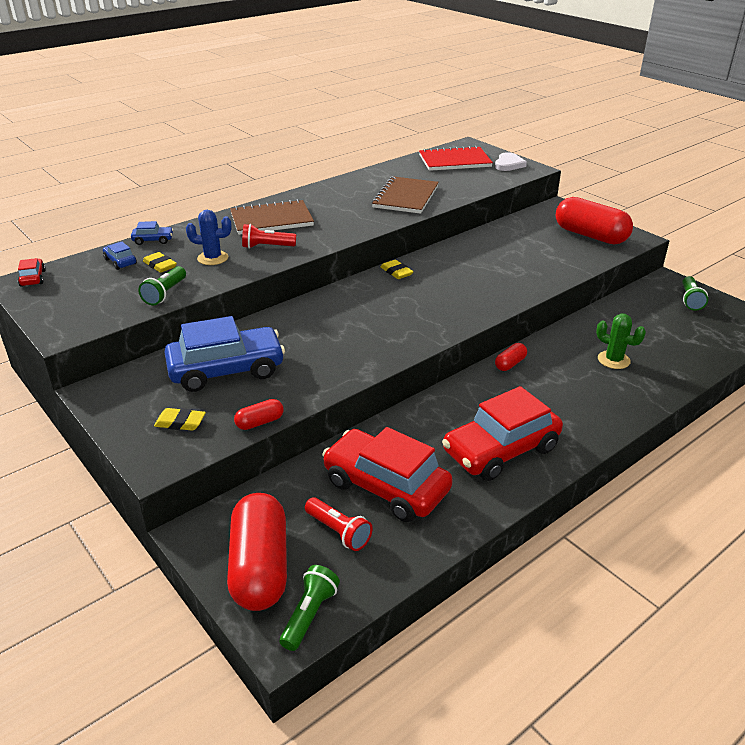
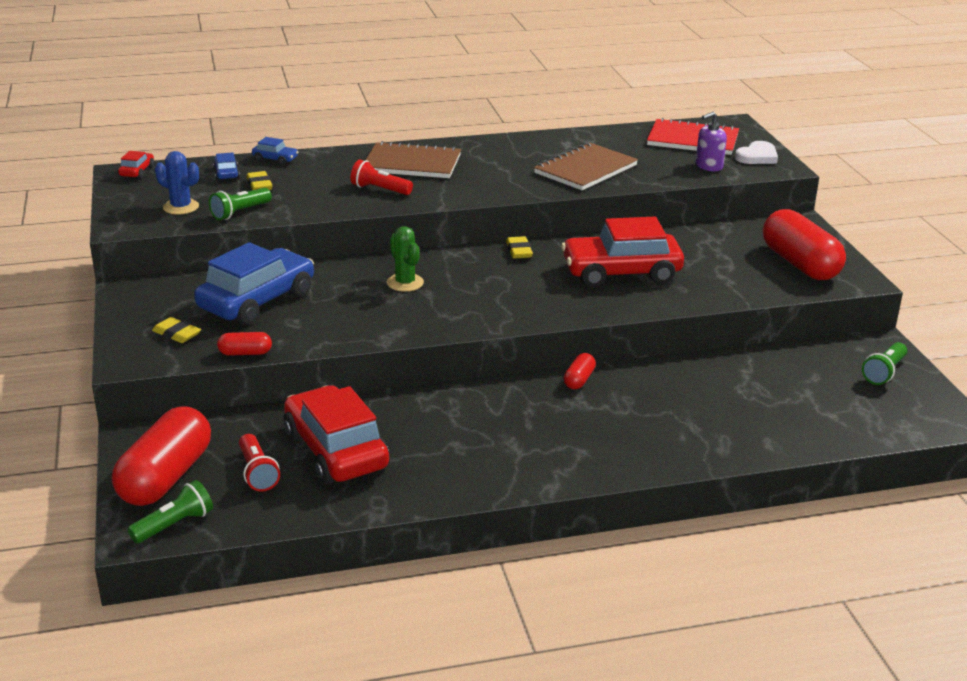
camera: 25 degrees right, 5 degrees down
(213, 258) = (315, 189): blue cactus -> blue cactus (181, 207)
(226, 370) = (257, 301): blue car -> blue car turned 60 degrees counterclockwise
(485, 177) = (708, 166): none -> purple soap dispenser
(501, 450) = (481, 455): red car -> red car (621, 272)
(510, 364) = (579, 380): red capsule -> red capsule turned 45 degrees counterclockwise
(613, 360) = (706, 408): green cactus -> green cactus (405, 283)

